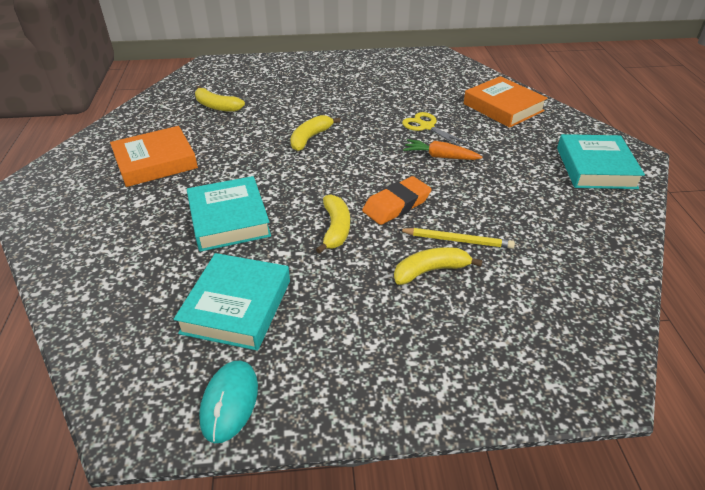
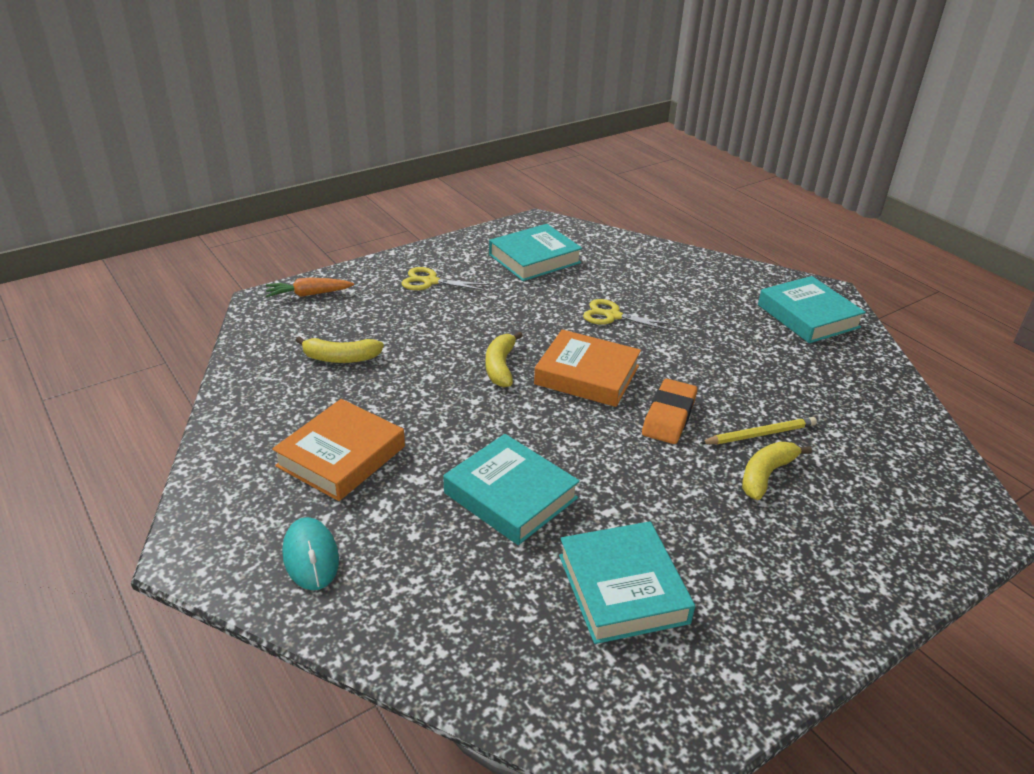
camera: 30 degrees left, 5 degrees down
(230, 402) = (718, 686): turquoise mouse -> turquoise mouse (311, 556)
(320, 75) = (430, 281): none -> yellow scissors
(335, 229) = (635, 464): yellow banana -> none
(408, 77) = (534, 258): none -> turquoise book
(440, 156) = (659, 347): orange carrot -> orange carrot (308, 294)
(503, 107) = (667, 271): orange book -> orange book (587, 375)

